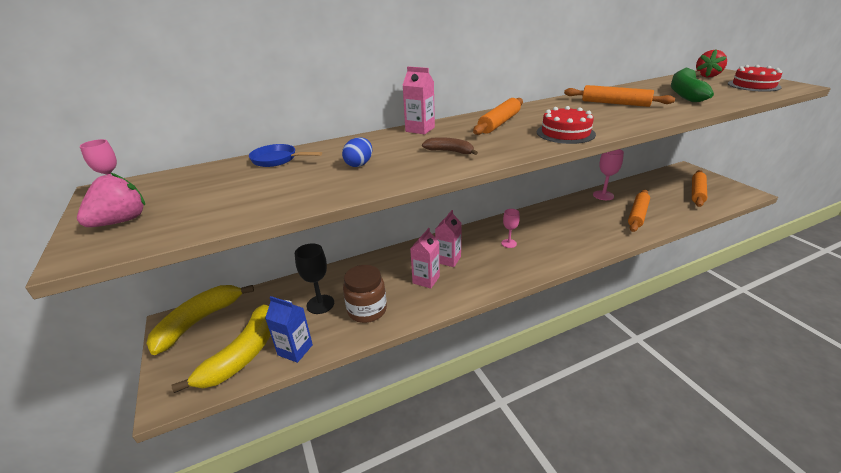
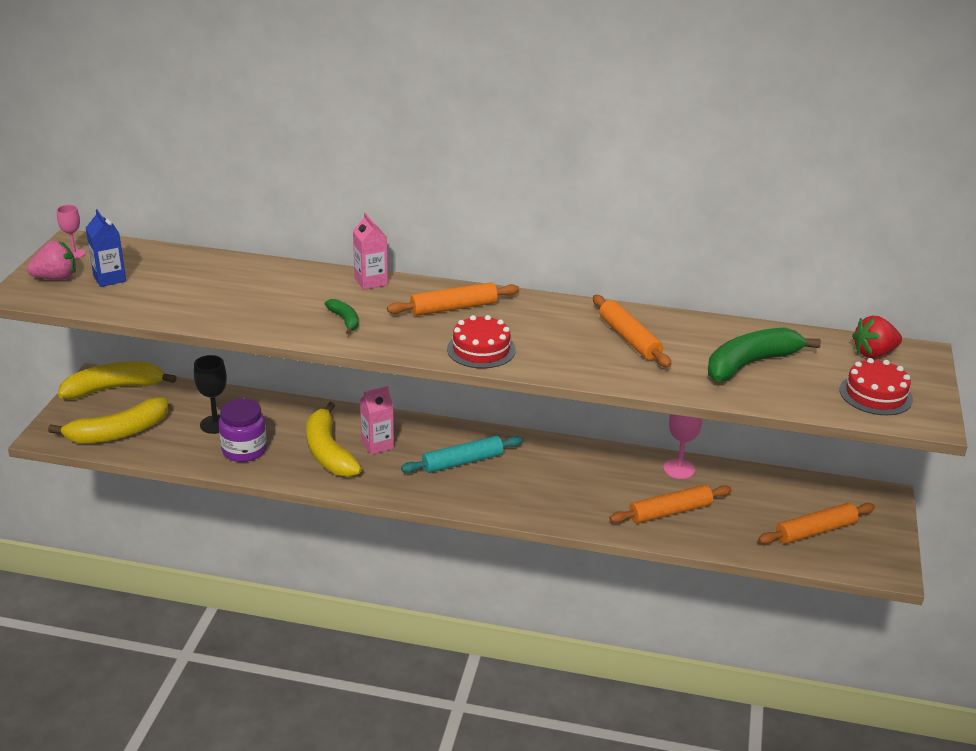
camera: 35 degrees right, 0 degrees up
(277, 160) = (211, 264): blue pan -> none
(295, 350) = (156, 450): blue carton -> blue carton (109, 278)
(359, 164) = (257, 299): blue egg -> none
(367, 310) = (244, 450): brown jar -> purple jar
(426, 280) = (328, 452): pink carton -> yellow banana
(450, 151) = (345, 320): brown banana -> green banana
(509, 243) = (462, 462): pink goblet -> turquoise rolling pin

